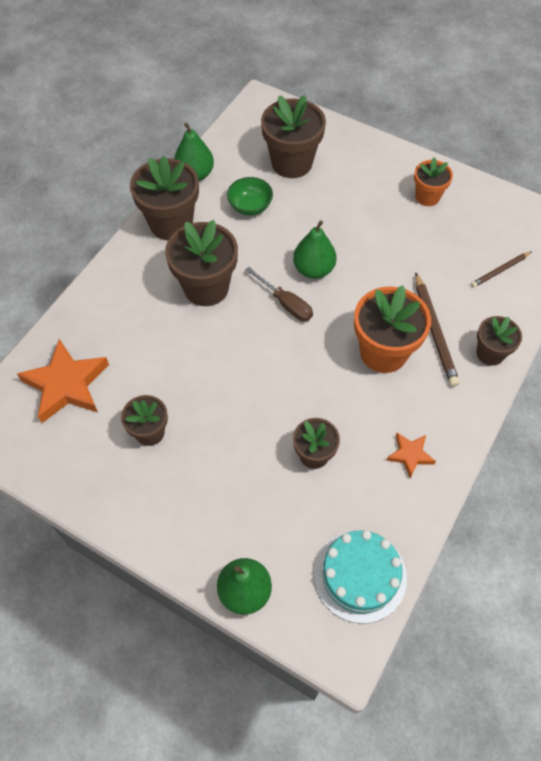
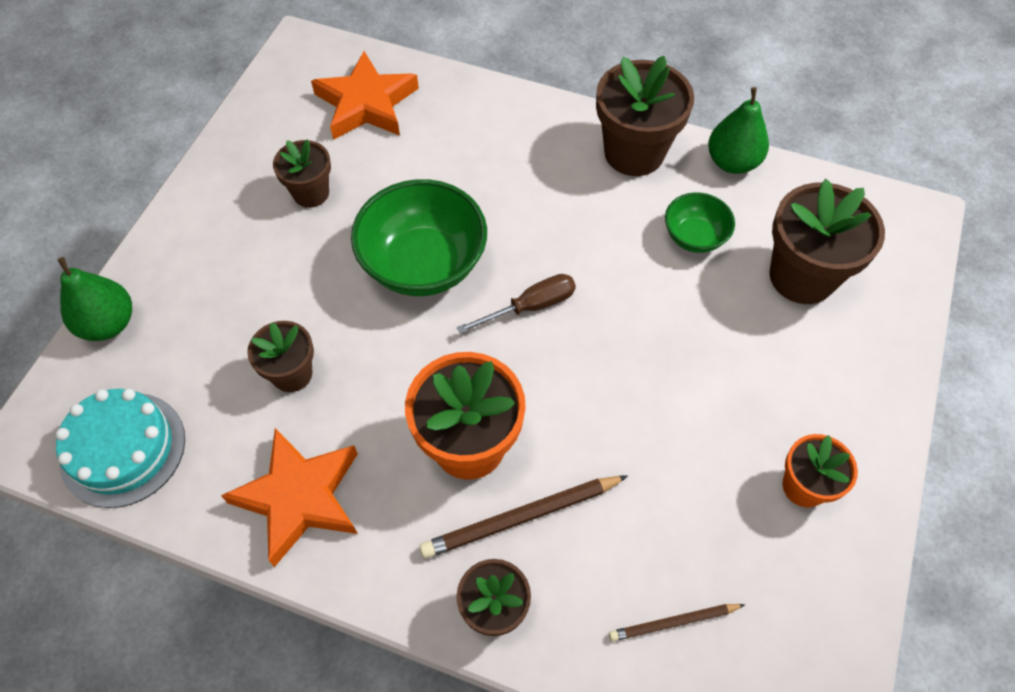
camera: 80 degrees right, 0 degrees up
(206, 287) = (536, 210): brown flower pot -> none
(236, 362) = (423, 264): none -> green bowl
(285, 303) = (530, 306): brown screwdriver -> brown screwdriver turned 150 degrees counterclockwise
(313, 269) = (600, 333): green pear -> none
(410, 455) = (299, 497): orange star -> orange star, size x1.95
(500, 270) = (673, 622): brown pencil -> brown pencil turned 60 degrees counterclockwise

